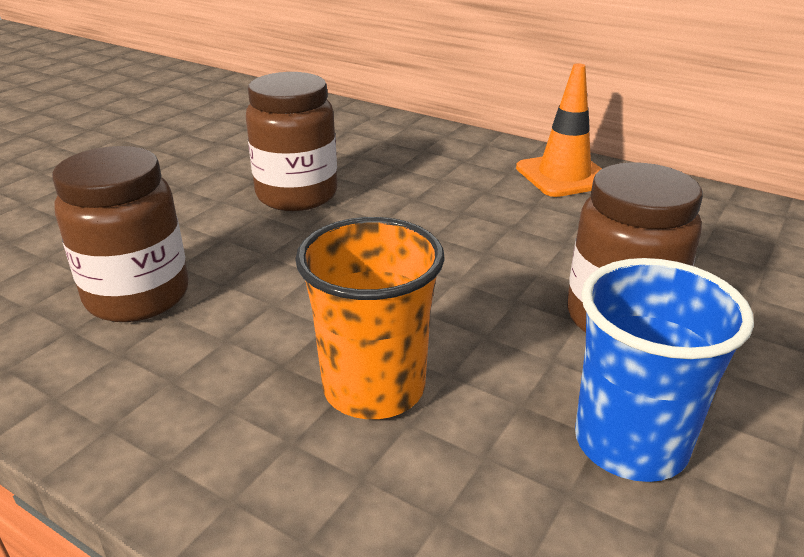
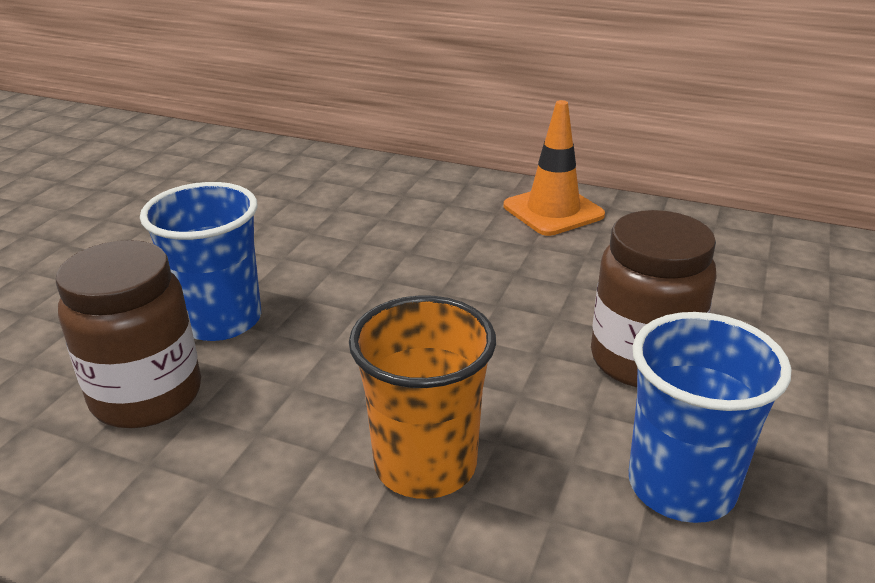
camera: 10 degrees left, 0 degrees up
(223, 240) = (220, 320): none -> blue cup
(297, 195) = (284, 260): brown jar -> none

